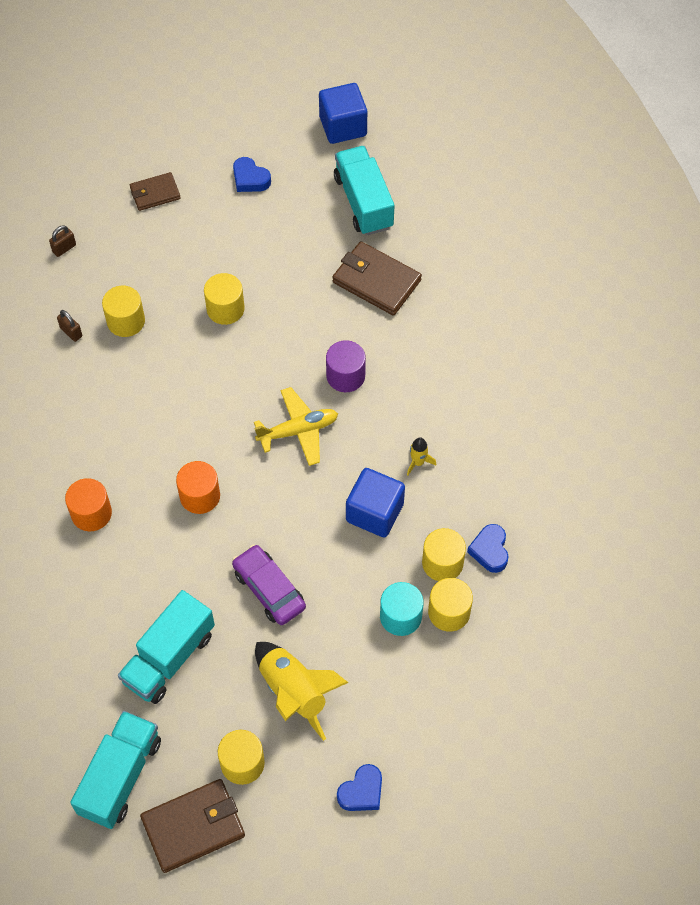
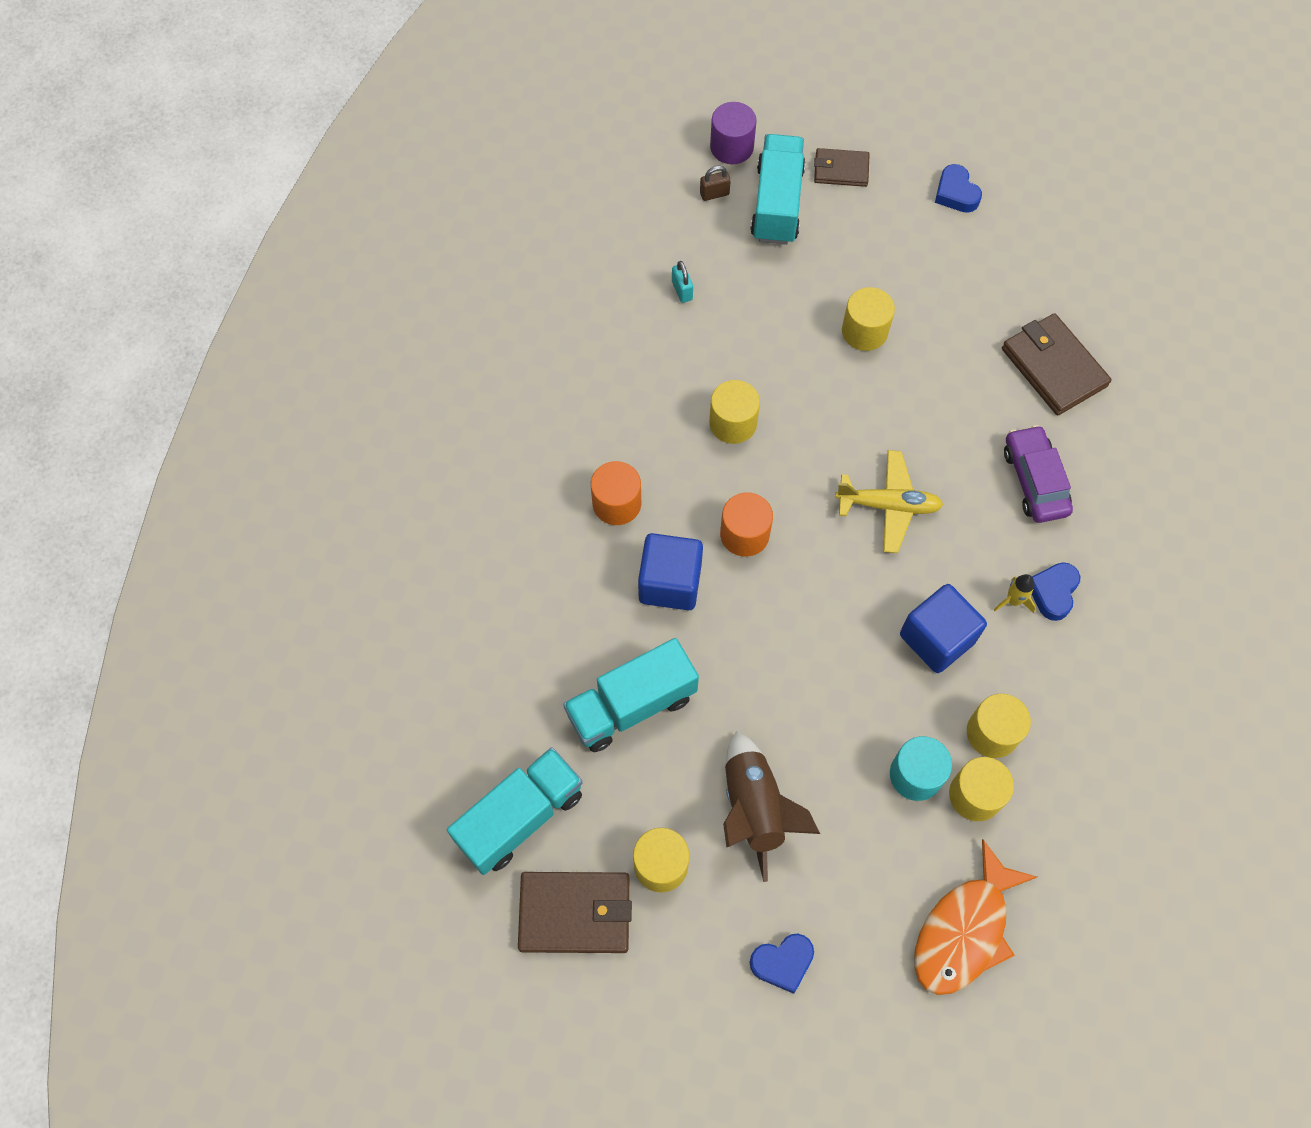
camera: 25 degrees right, 5 degrees up
(71, 332) = (682, 290): brown padlock -> turquoise padlock
(126, 321) = (747, 301): yellow cylinder -> yellow cylinder (733, 423)
(269, 589) = (777, 676): purple car -> purple car (1035, 480)
(294, 692) = (754, 809): yellow rocket -> brown rocket
(343, 126) = (1089, 172): blue cube -> blue cube (670, 583)
(345, 376) = (970, 464): purple cylinder -> purple cylinder (732, 147)
(363, 202) = (1077, 269): turquoise truck -> turquoise truck (777, 204)
(481, 710) = (964, 930): none -> orange fish
(490, 550) = (1055, 742): blue heart -> blue heart (1053, 592)

